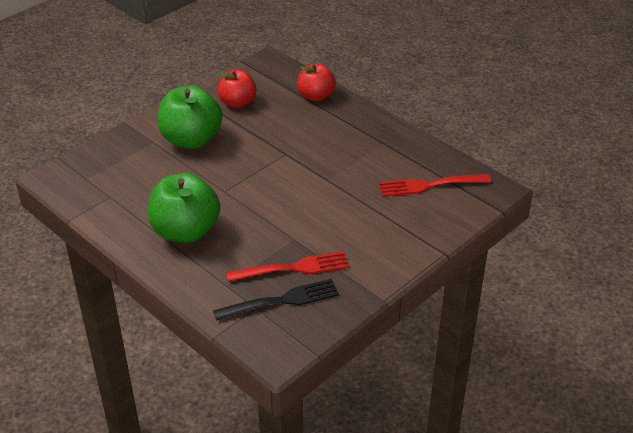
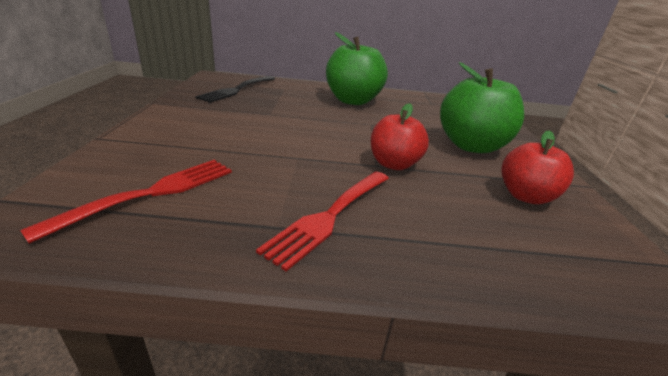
camera: 135 degrees right, 10 degrees down
(292, 268) = (249, 101): red fork -> red fork (331, 215)
(315, 96) = (482, 258): red apple -> red apple (393, 164)

